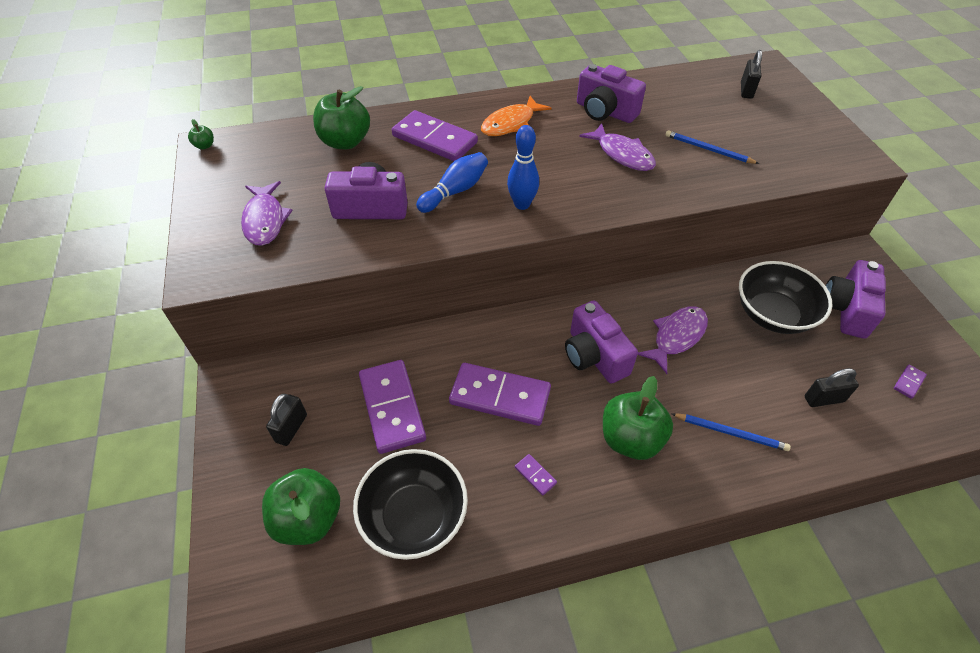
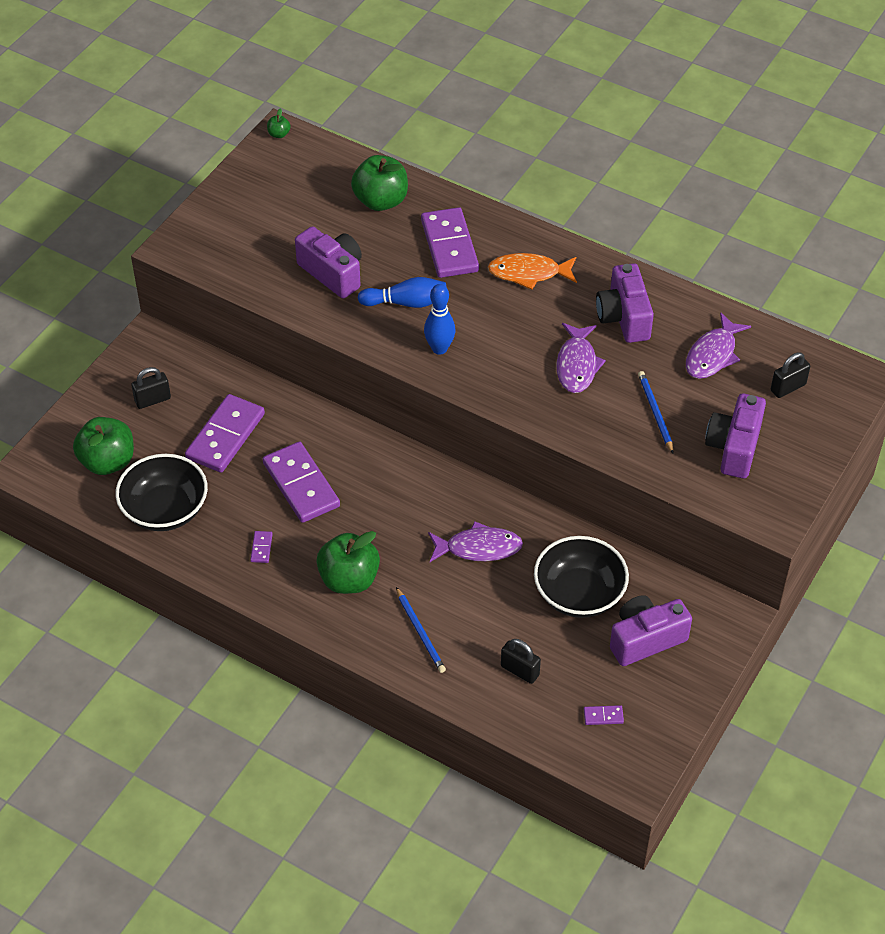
camera: 45 degrees right, 0 degrees up
(265, 220) = (253, 232): purple fish -> purple fish (713, 354)
(594, 356) = (400, 512): purple camera -> purple camera (734, 447)

